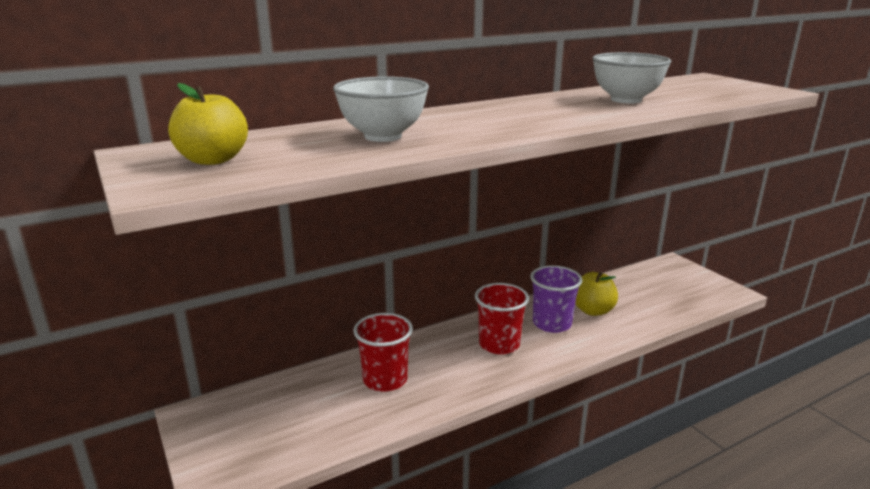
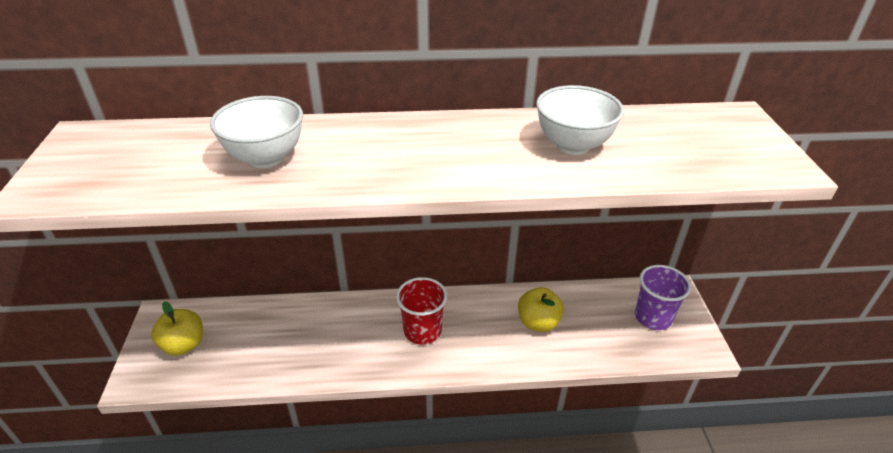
camera: 25 degrees right, 15 degrees up
(213, 160) = (109, 162): yellow apple -> yellow apple (184, 345)
(385, 380) = (306, 334): red cup -> none
(552, 324) = (487, 324): purple cup -> purple cup (653, 317)

